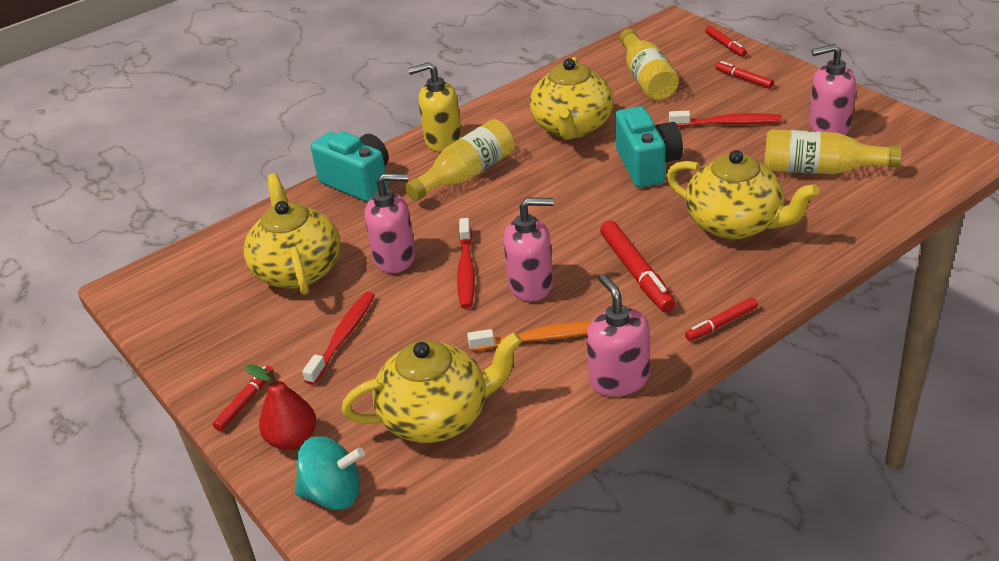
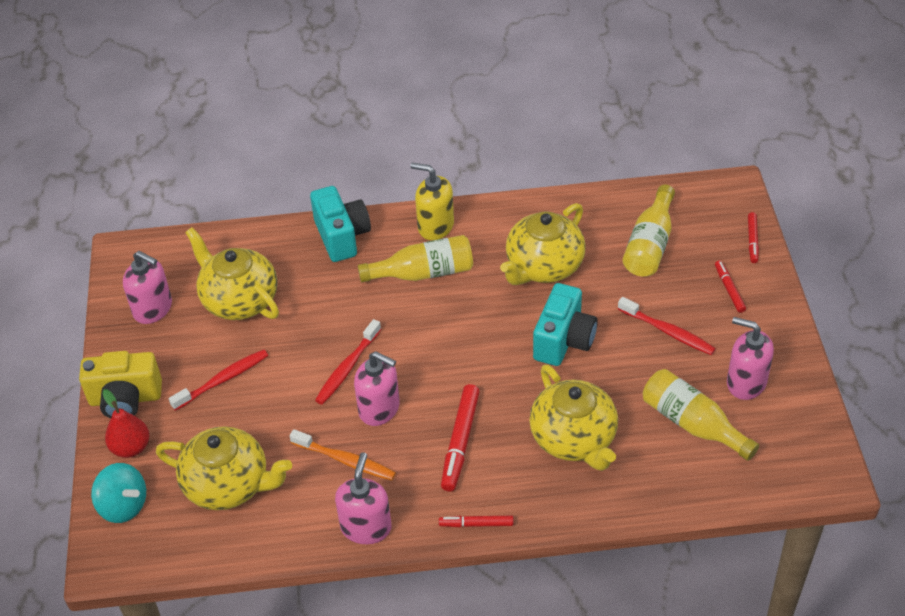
camera: 30 degrees right, 10 degrees up
(245, 402) = (125, 399): red marker -> yellow camera
(298, 270) = (239, 300): yellow teapot -> yellow teapot turned 60 degrees counterclockwise
(395, 258) = (310, 327): pink soap dispenser -> pink soap dispenser (153, 309)

